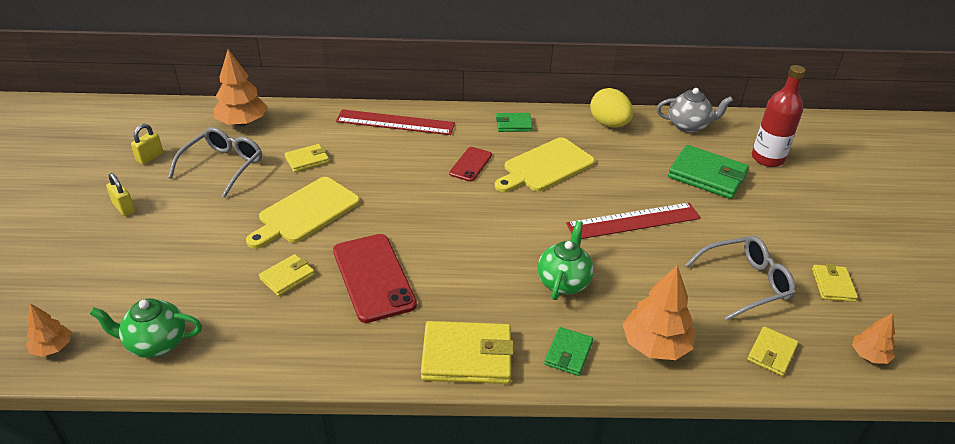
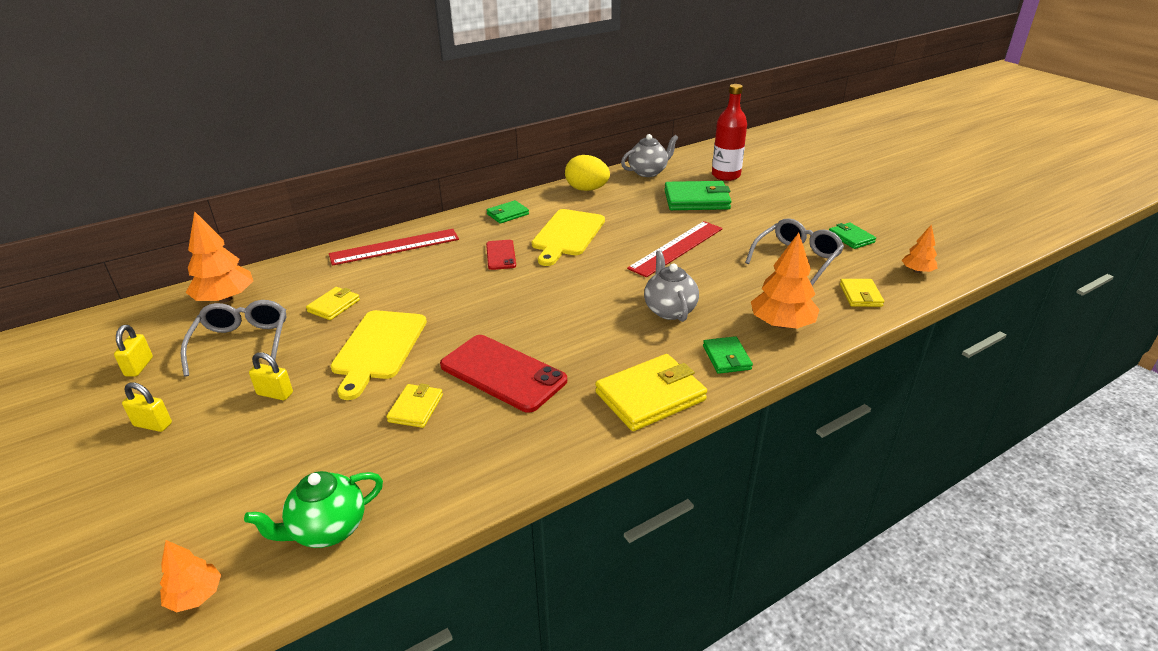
camera: 30 degrees left, 5 degrees down
(210, 219) = (275, 394): none -> yellow padlock
(563, 282) = (669, 310): green teapot -> grey teapot
(833, 285) = (851, 238): yellow wallet -> green wallet

